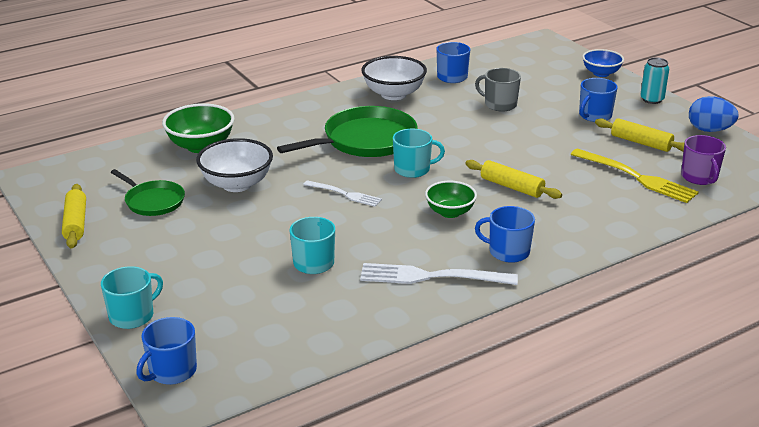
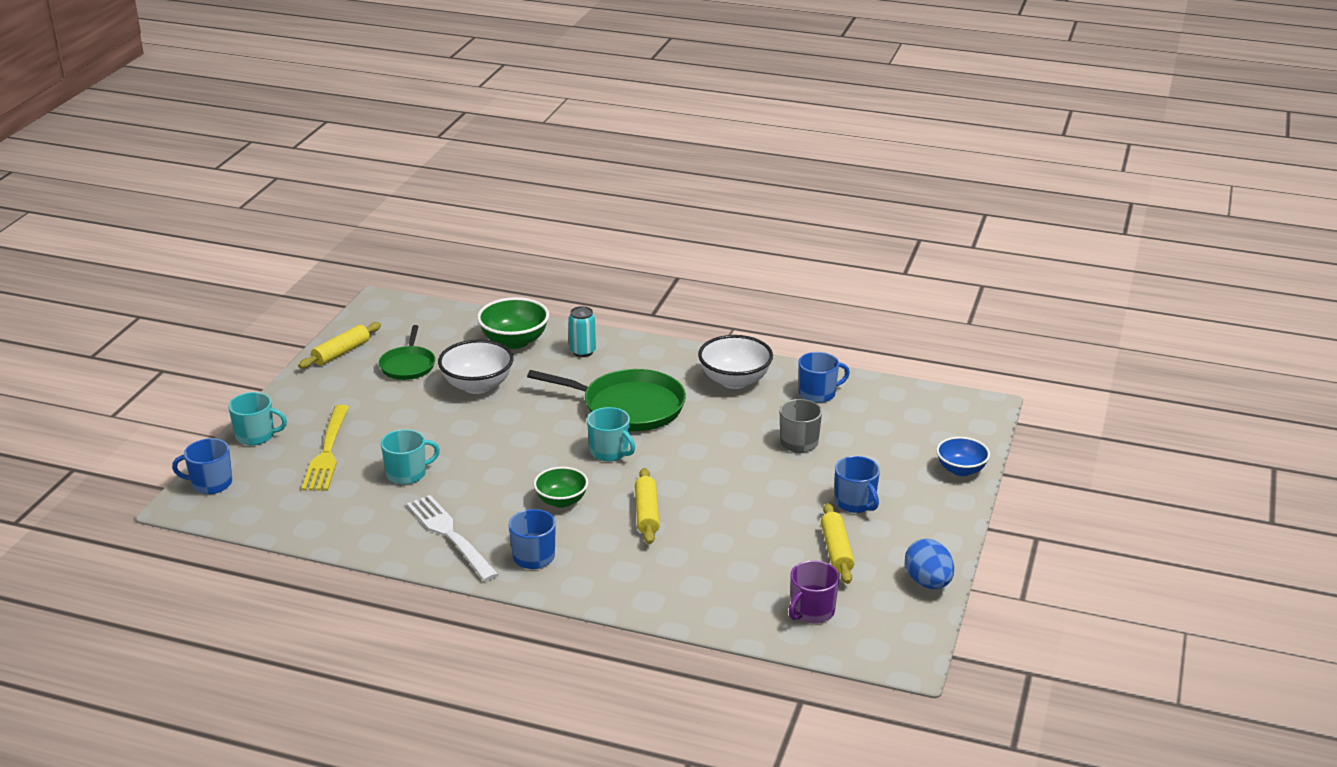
camera: 50 degrees right, 0 degrees up
(345, 194) = (525, 439): white fork -> none
(594, 116) = (855, 502): blue mug -> blue mug turned 120 degrees counterclockwise
(637, 177) = (759, 574): yellow fork -> yellow fork (327, 452)
(652, 99) = (946, 522): turquoise can -> turquoise can (582, 351)

